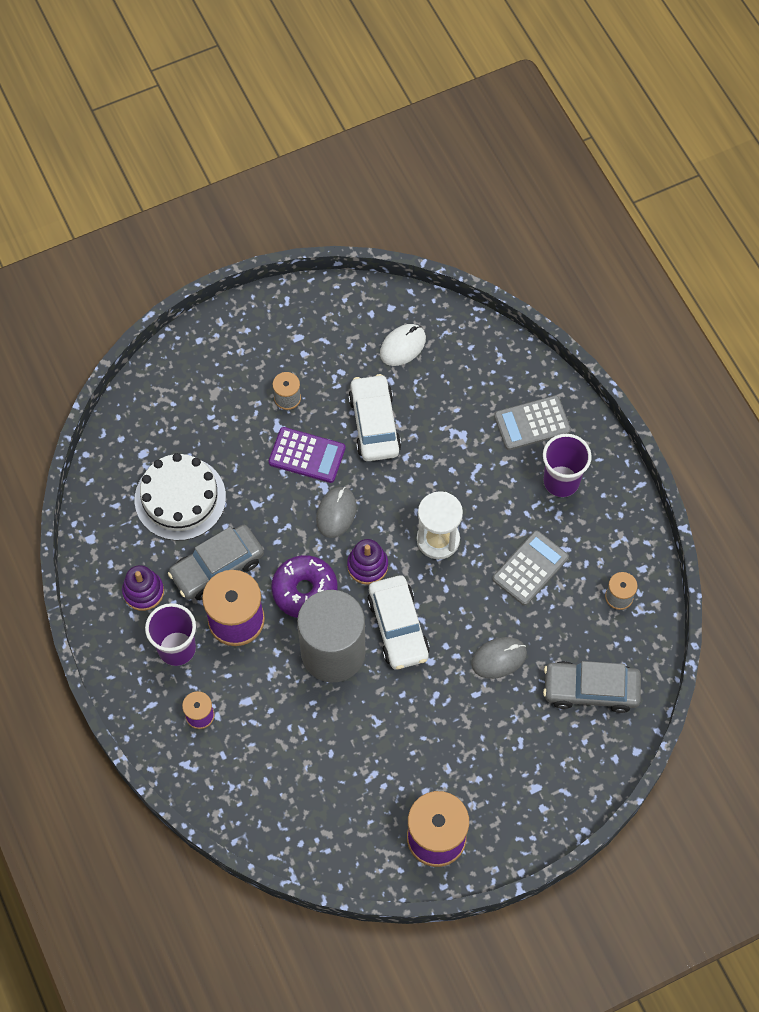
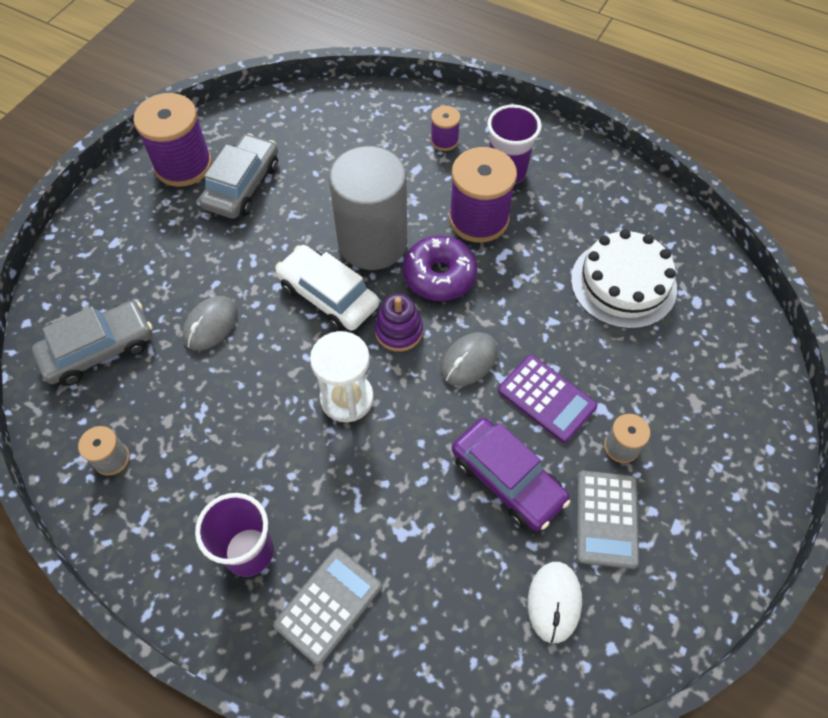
camera: 145 degrees right, 5 degrees down
(143, 592) = (575, 195): purple stacking toy -> none
(217, 567) = (533, 248): grey car -> grey car (242, 185)
(307, 455) = (546, 398): purple calculator -> purple calculator turned 120 degrees counterclockwise
(336, 513) = (469, 360): grey mouse -> grey mouse turned 60 degrees clockwise
(374, 424) = (507, 479): white car -> purple car
(530, 568) = (229, 429): grey calculator -> grey calculator (606, 519)

